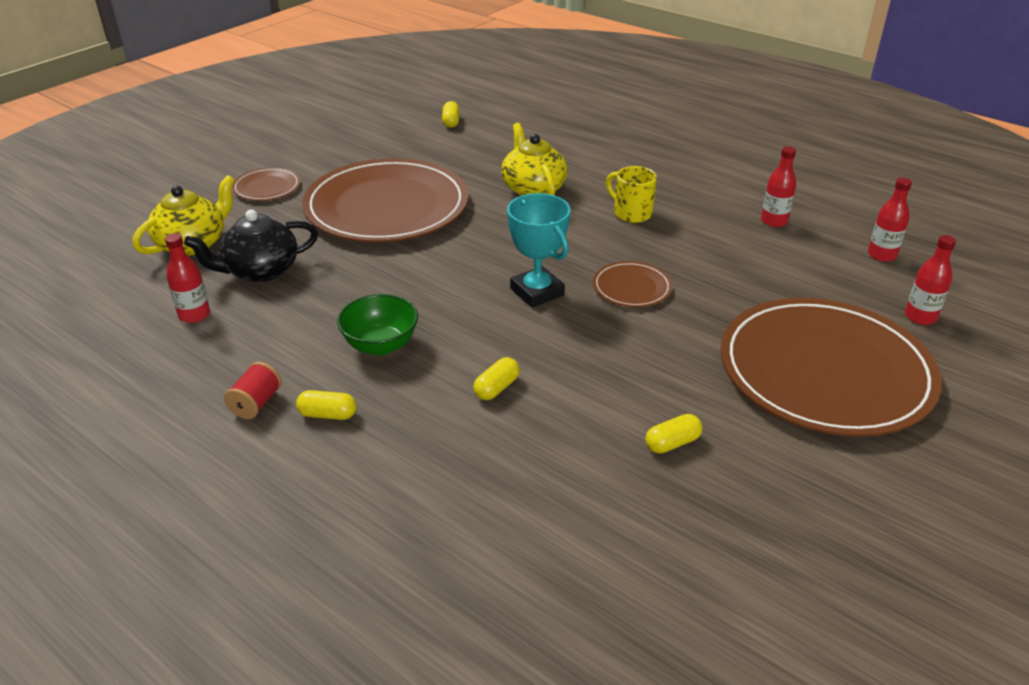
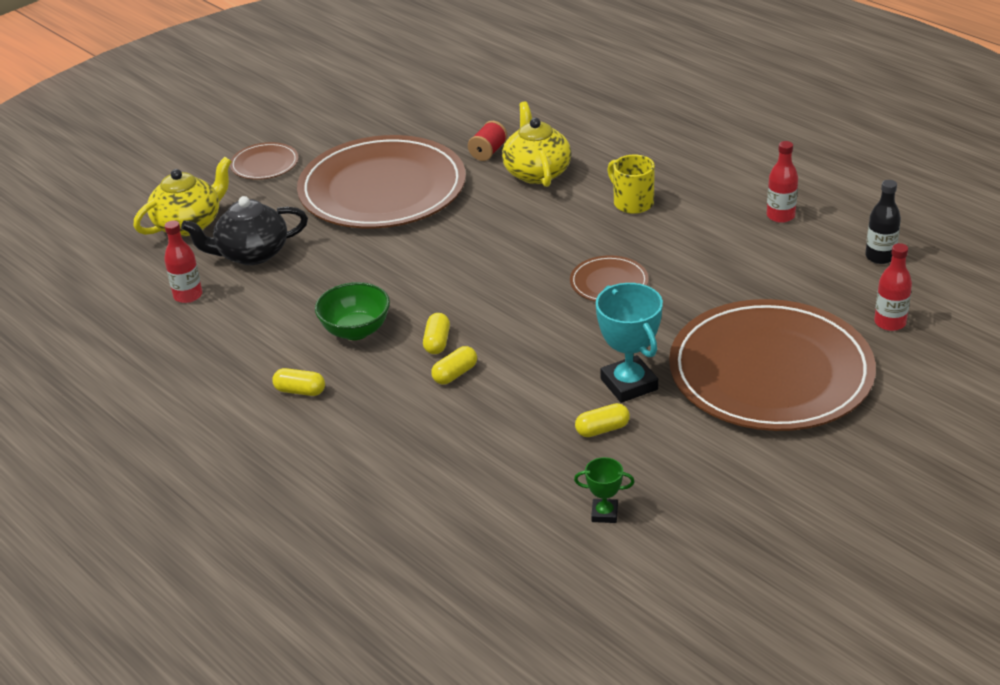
camera: 10 degrees right, 0 degrees up
(256, 403) = (239, 378): red spool -> red spool (488, 152)
(451, 122) = (466, 90): yellow capsule -> yellow capsule (437, 342)
(537, 292) = (514, 284): turquoise trophy -> turquoise trophy (629, 384)
(706, 546) = (604, 513): none -> green trophy
(881, 255) = (880, 257): red bottle -> black bottle

